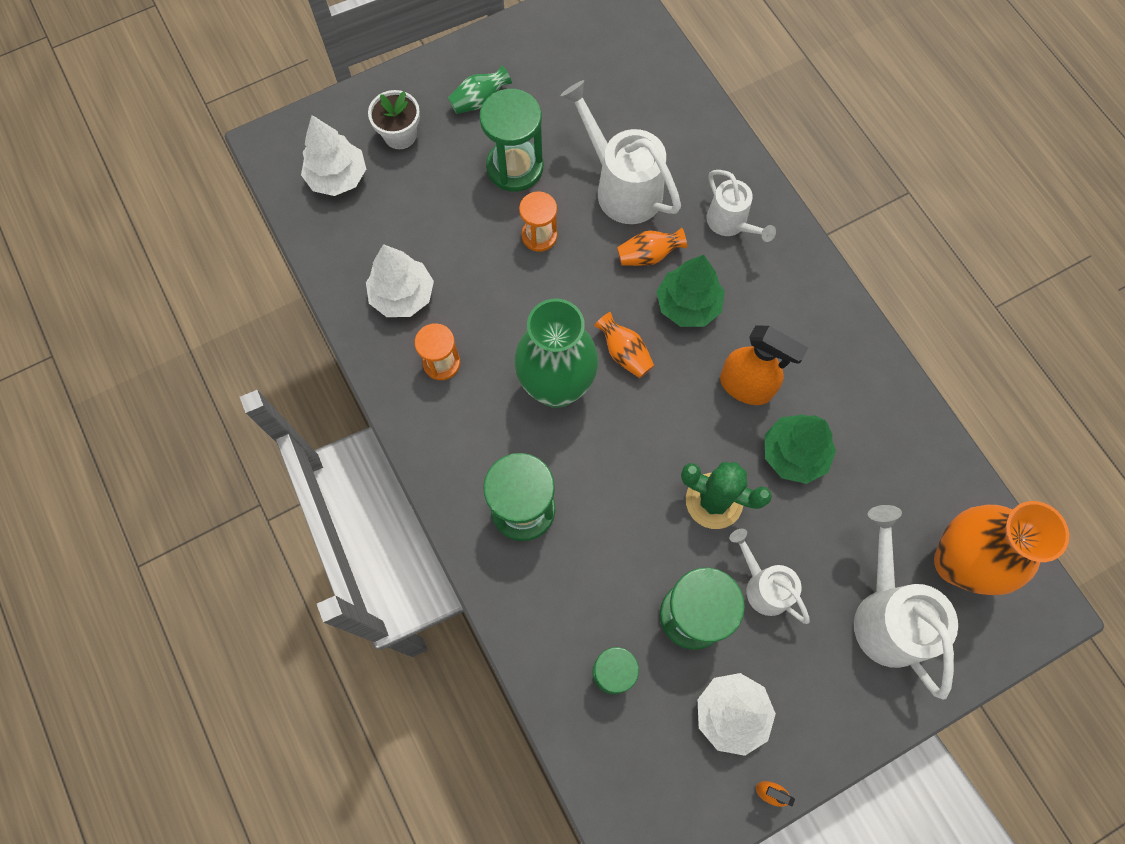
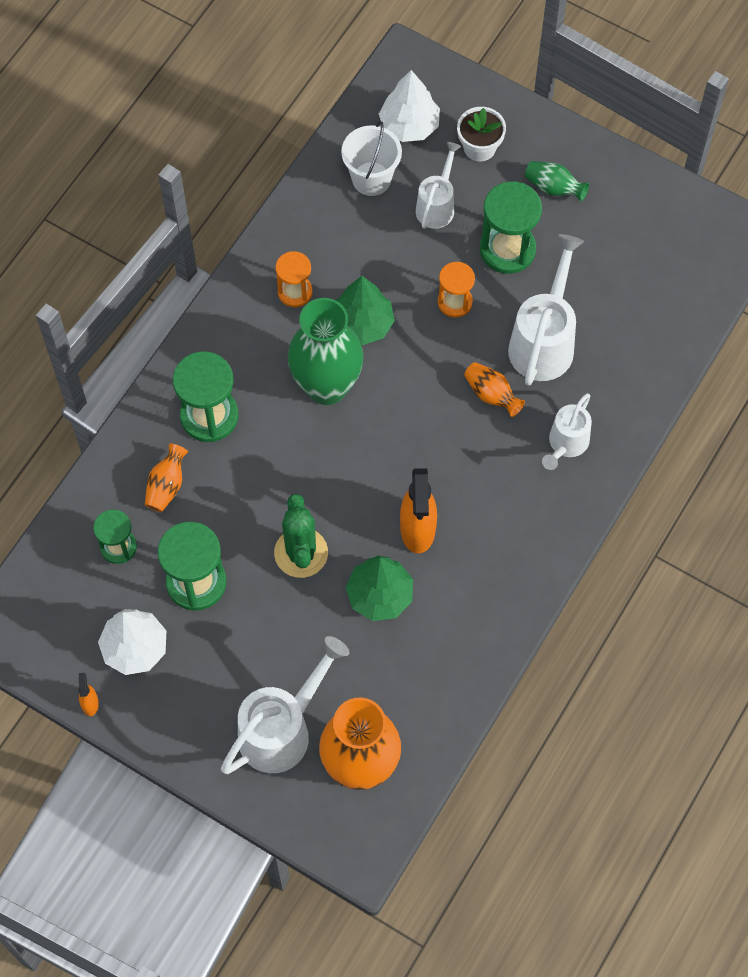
camera: 60 degrees right, 5 degrees down
(369, 236) = (371, 179): none -> white bucket
(402, 295) = (335, 232): white tree -> none
(624, 353) = (389, 421): orange vase -> orange vase (166, 486)
(688, 305) = (465, 448): green tree -> green tree (362, 324)
(763, 585) = (251, 624): white watering can -> white watering can (437, 205)

